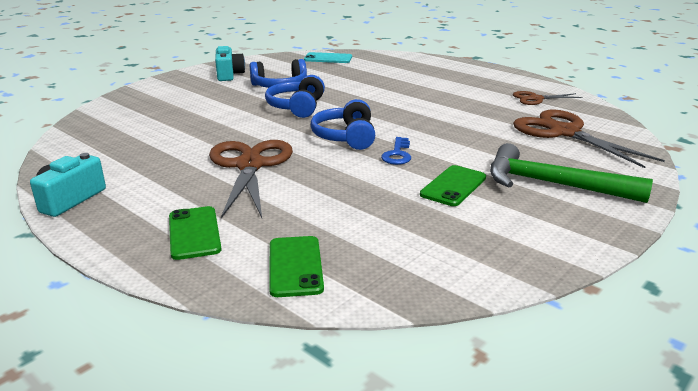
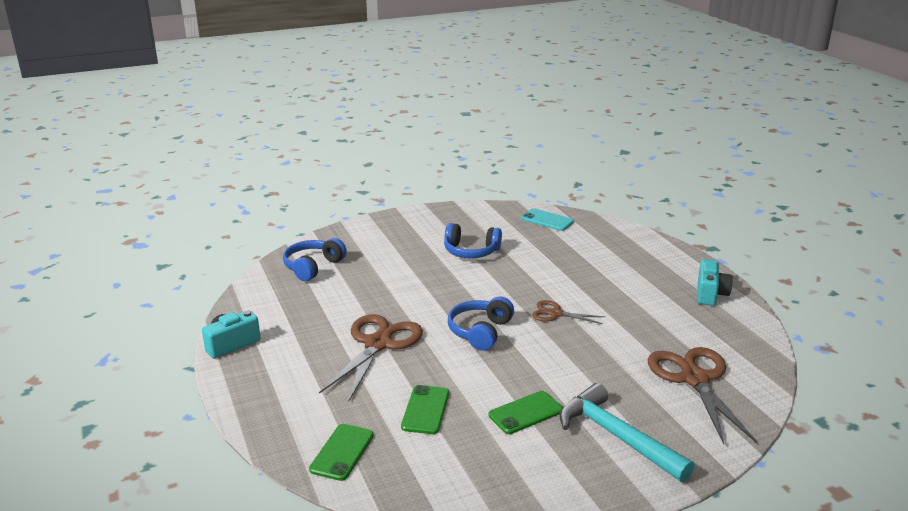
camera: 25 degrees right, 0 degrees up
(194, 233) = (294, 401): green phone -> green phone (425, 410)
(229, 75) = (436, 225): turquoise camera -> turquoise camera (710, 294)
(297, 107) = (466, 283): blue headphones -> blue headphones (313, 267)
(397, 154) = (508, 364): blue key -> none
(536, 99) = (713, 326): brown scissors -> brown scissors (555, 314)
(552, 184) = (616, 436): green hammer -> turquoise hammer

